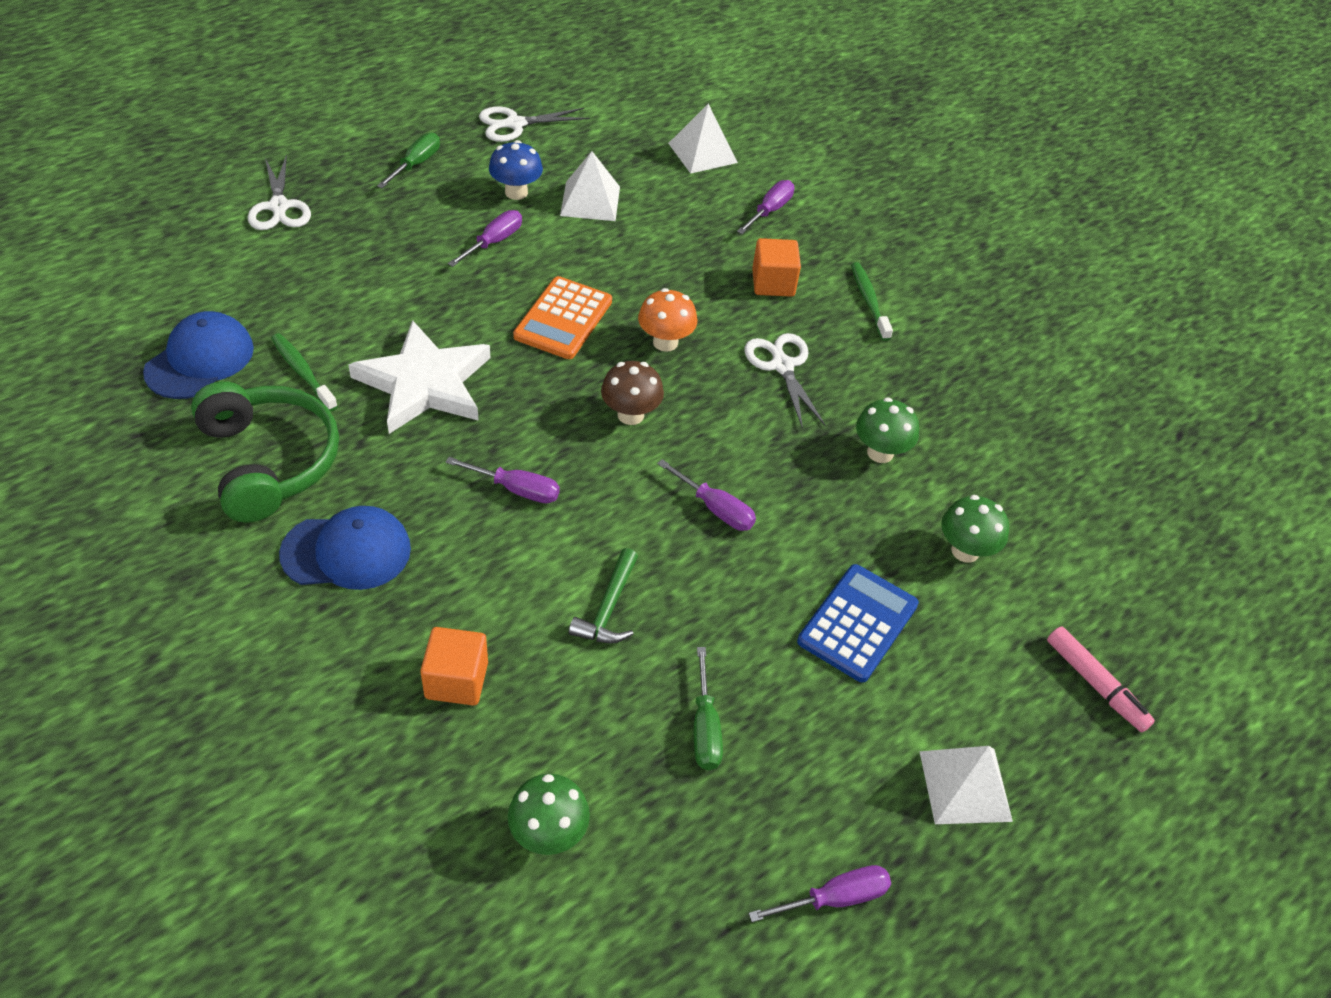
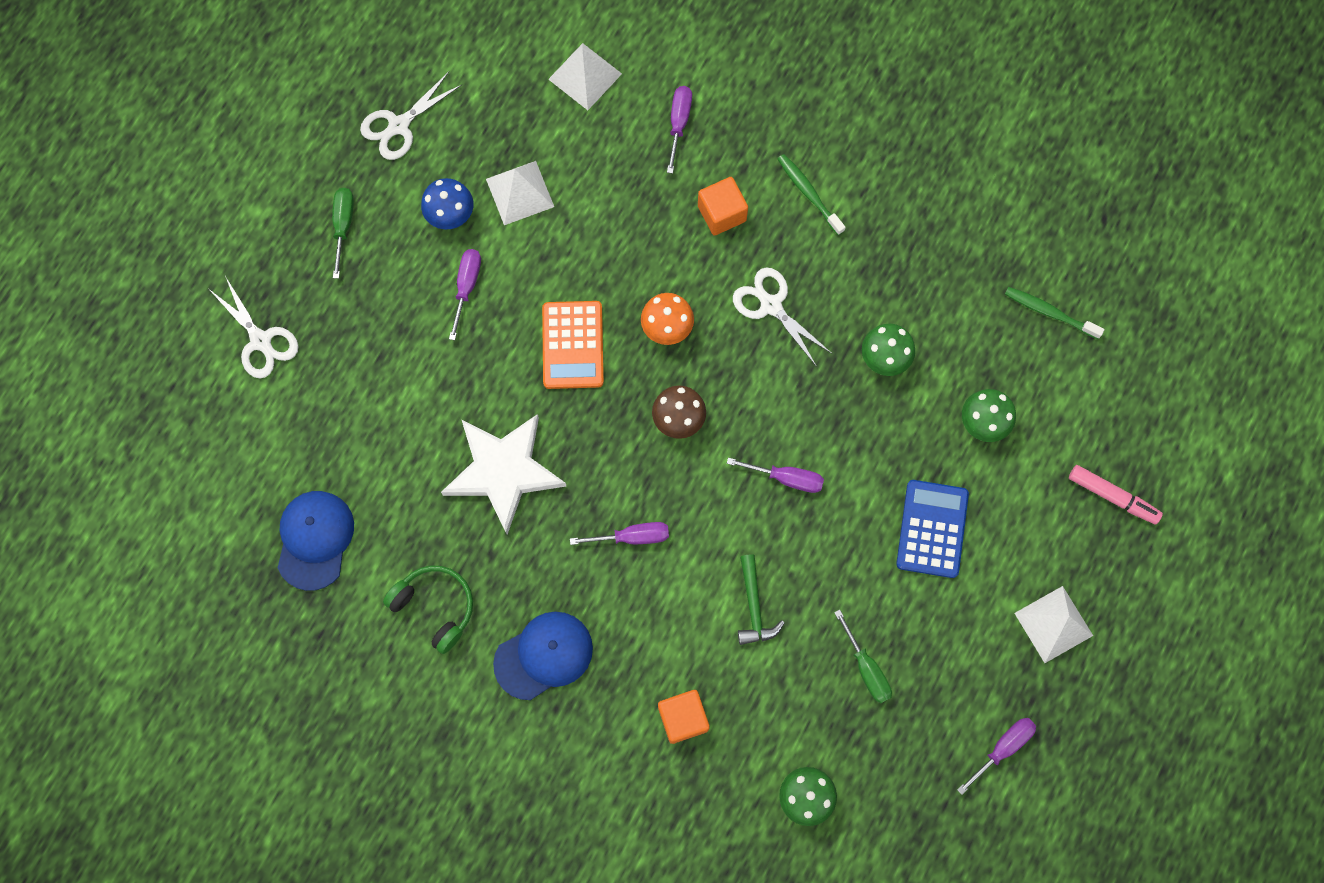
camera: 20 degrees left, 25 degrees up
(269, 461) = (435, 607): green headphones -> green headphones, size x0.66
(303, 372) = (403, 509): green toothbrush -> green toothbrush (1049, 312)

